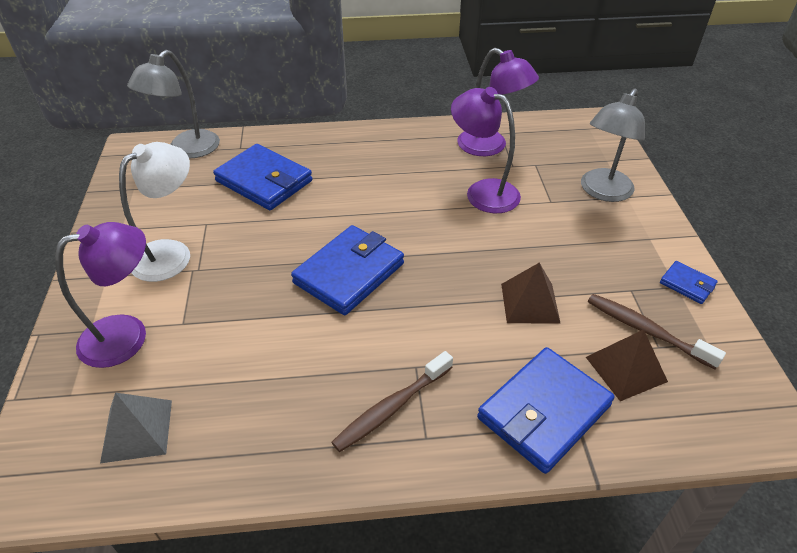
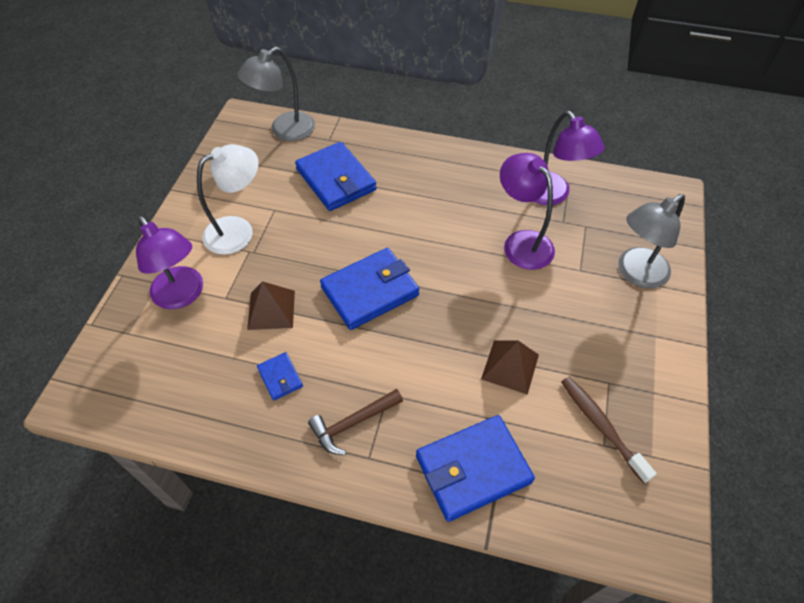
camera: 20 degrees right, 10 degrees up
(127, 335) = (182, 296): purple lamp -> purple lamp turned 60 degrees clockwise
(137, 430) = (164, 378): grey pyramid -> none
(391, 408) = (353, 423): brown toothbrush -> brown hammer
(625, 369) = (563, 455): brown pyramid -> brown pyramid (271, 309)
(687, 284) = (665, 393): blue wallet -> blue wallet (280, 377)

